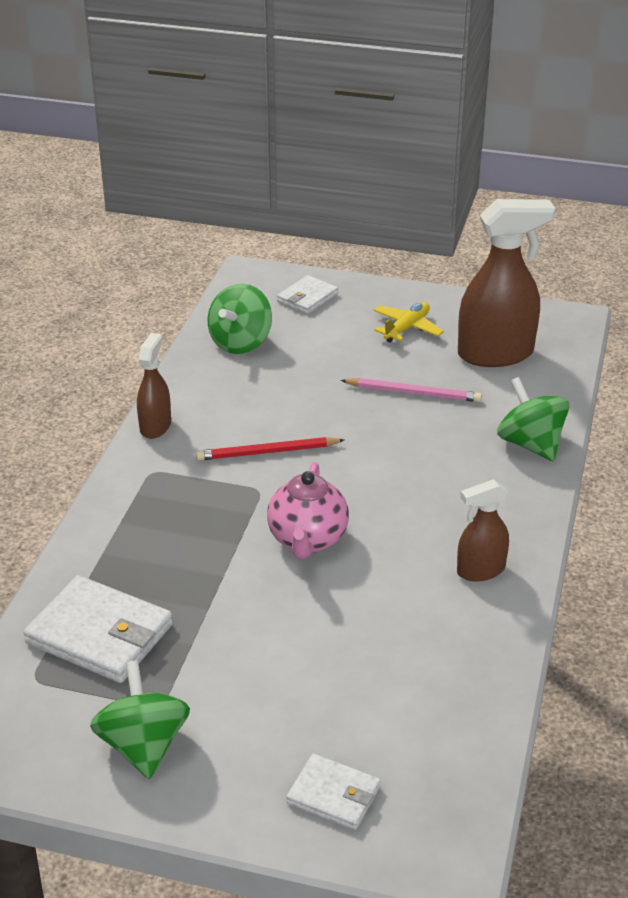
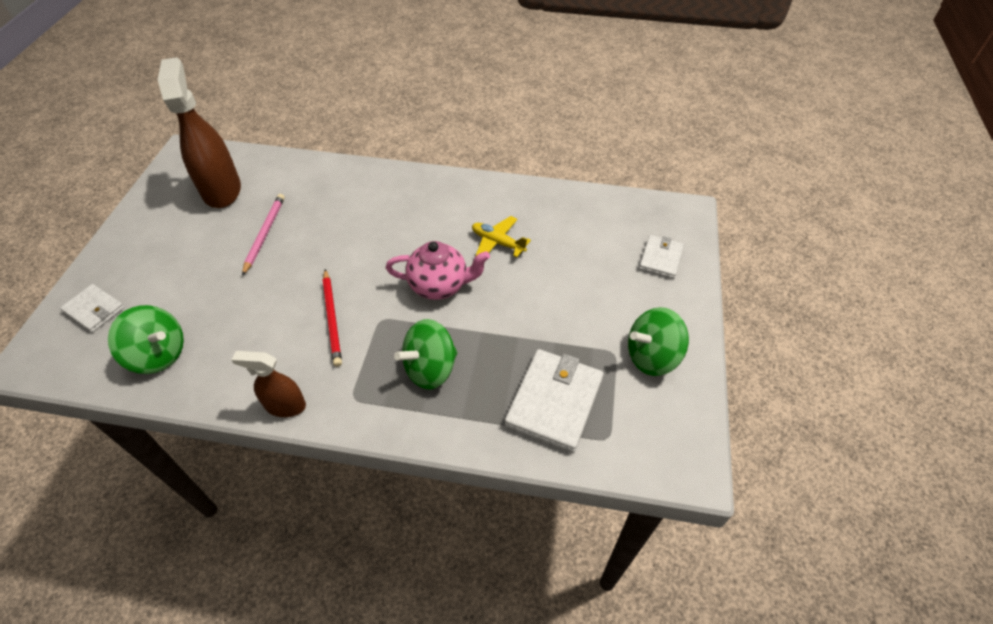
camera: 95 degrees left, 15 degrees up
(407, 328) = (170, 240): yellow plane -> yellow plane (498, 243)
(480, 570) = (465, 199): brown spray bottle -> none
(530, 444) = (336, 175): green spinning top -> green spinning top (430, 369)

